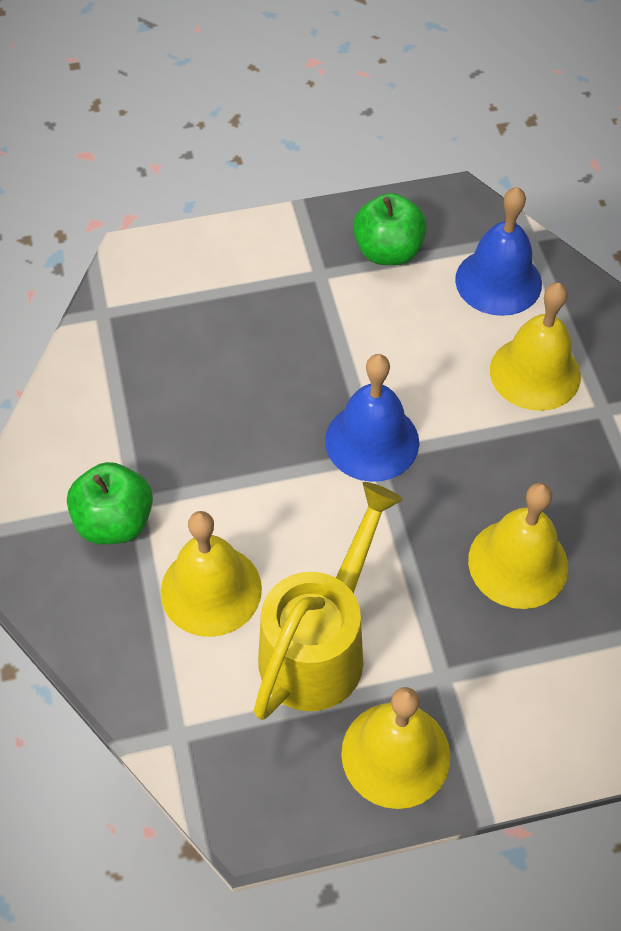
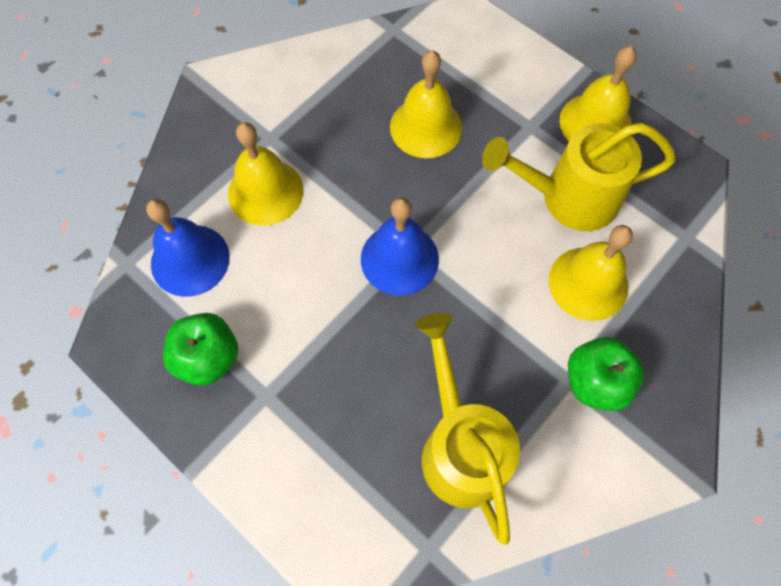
camera: 125 degrees left, 10 degrees up
(157, 380) = (460, 446): none -> yellow watering can

